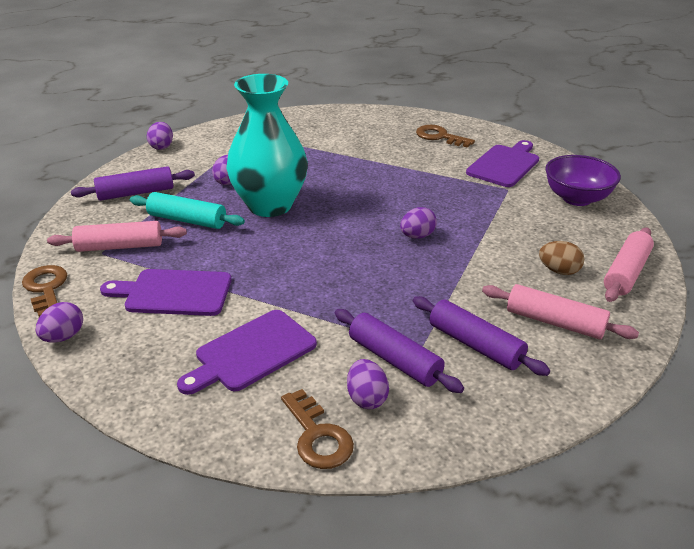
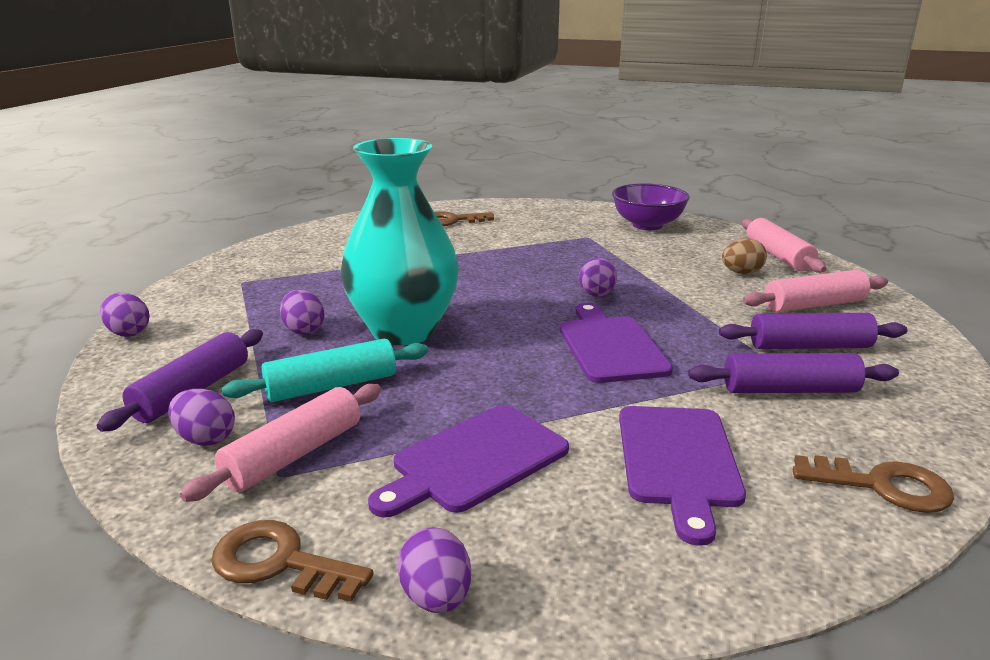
camera: 45 degrees left, 10 degrees down
(366, 398) = (840, 430): purple egg -> purple egg (205, 439)
(504, 164) = (548, 222): purple cutting board -> purple cutting board (610, 346)

